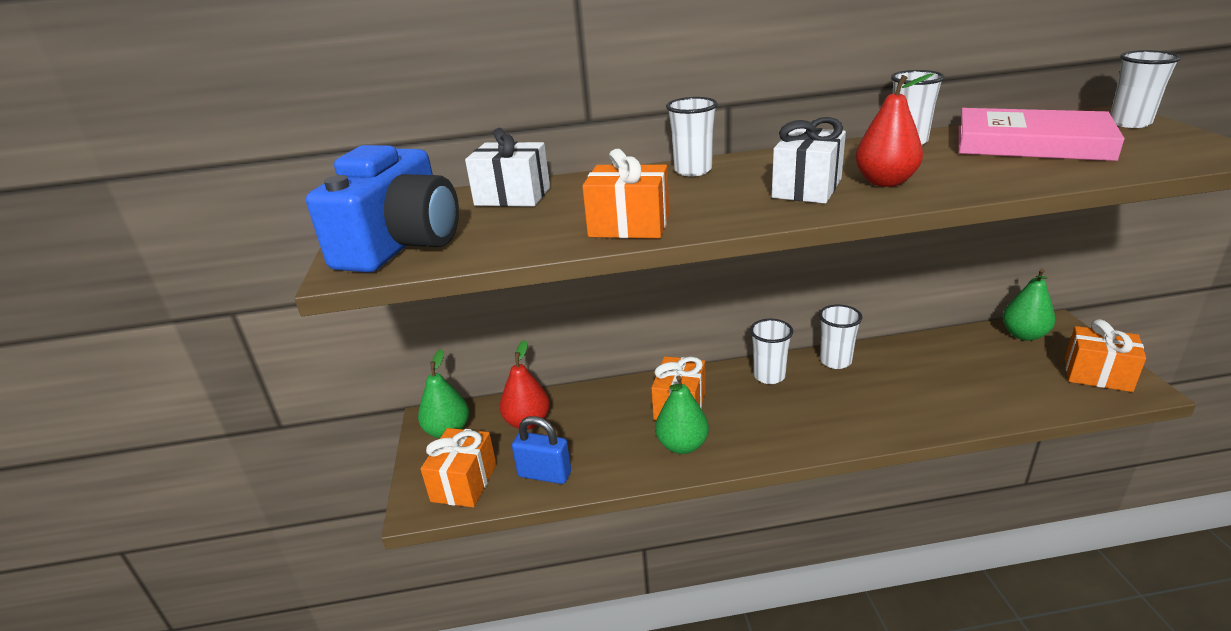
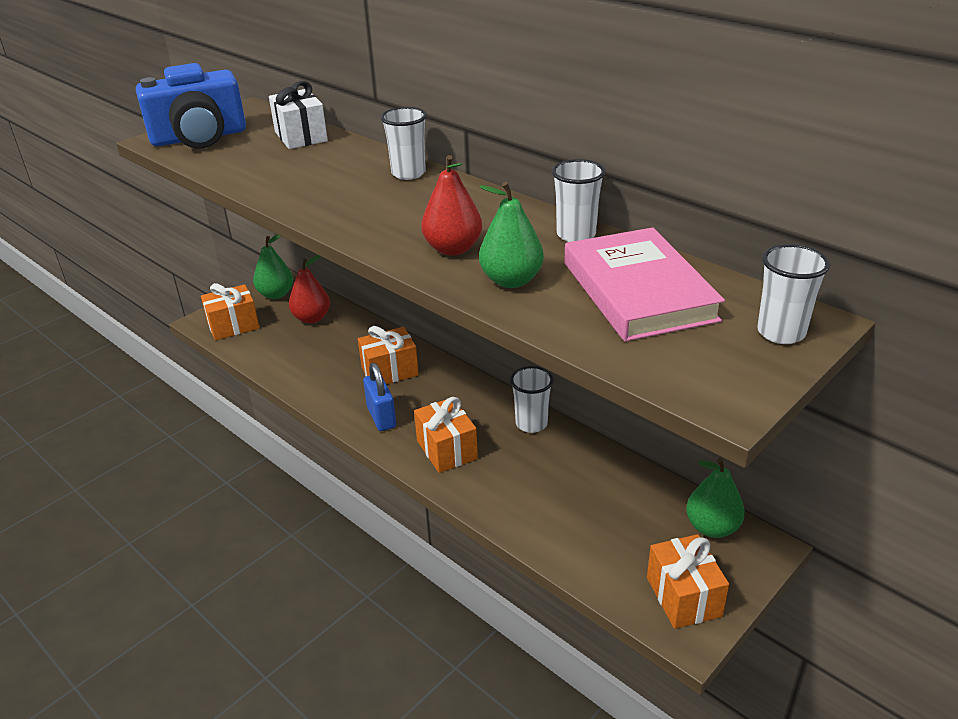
camera: 50 degrees right, 5 degrees up
(544, 474) = (265, 350): blue padlock -> blue padlock (381, 417)
(629, 226) = (279, 187): orange gift -> orange gift (447, 450)
(682, 445) = (343, 392): green pear -> green pear (511, 280)
(769, 376) = (472, 397): white cup -> none
(807, 188) = (408, 223): white gift -> none

